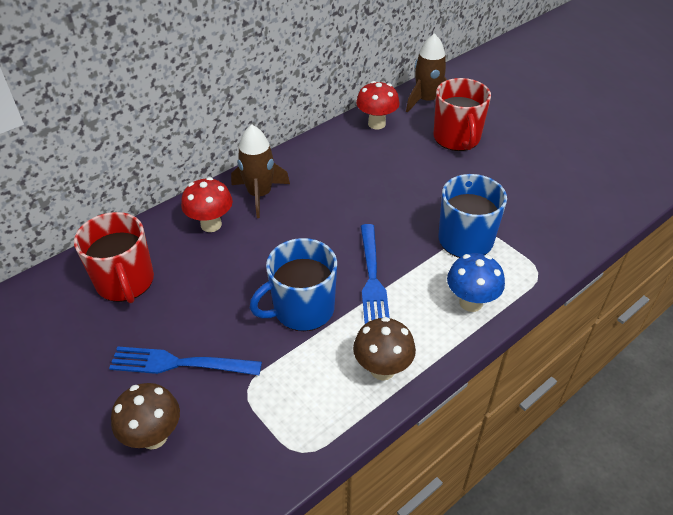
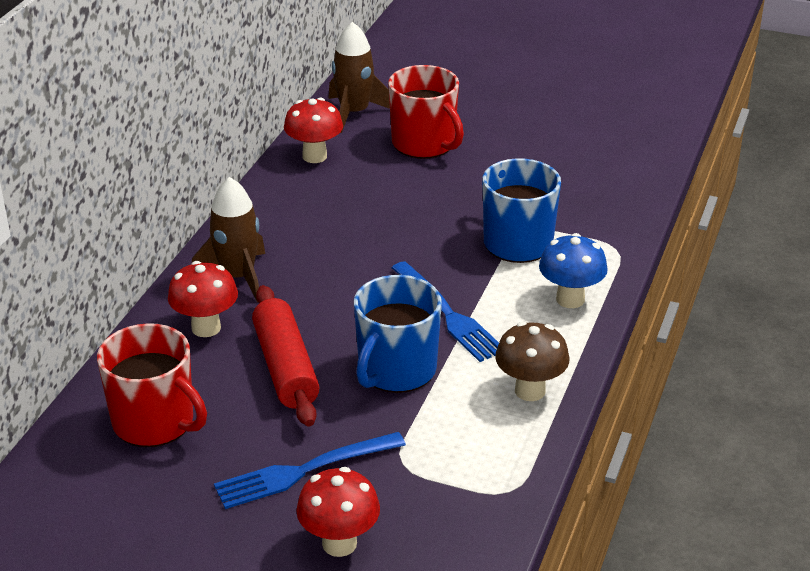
camera: 30 degrees left, 10 degrees down
(154, 436) = (339, 543): brown mushroom -> red mushroom
(234, 275) = (285, 367): none -> red rolling pin

